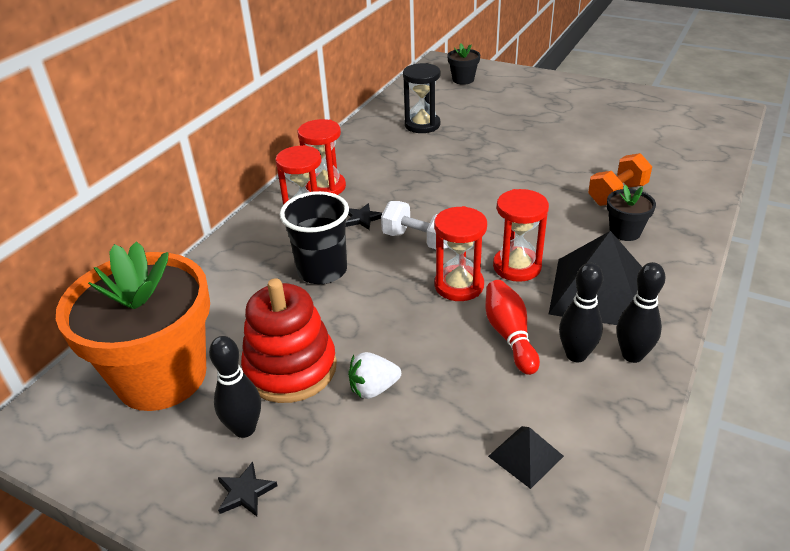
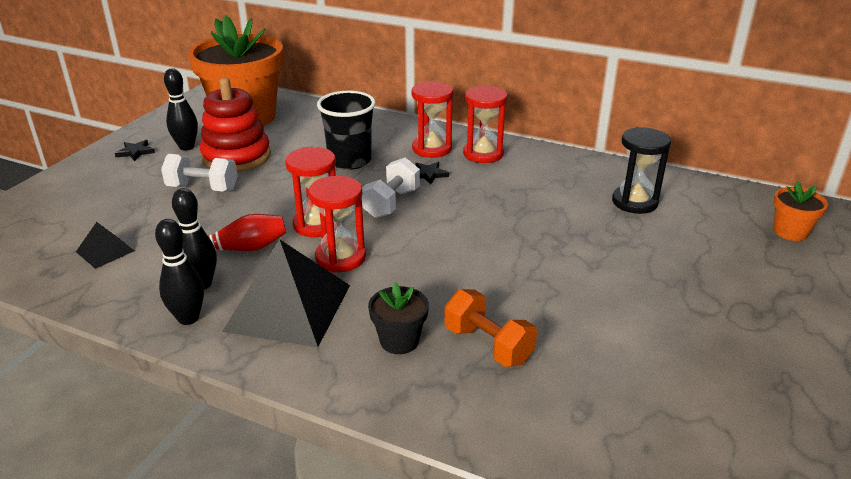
camera: 85 degrees right, 5 degrees down
(373, 389) = (202, 188): white strawberry -> white dumbbell
(463, 80) = (790, 232): black flower pot -> orange flower pot

